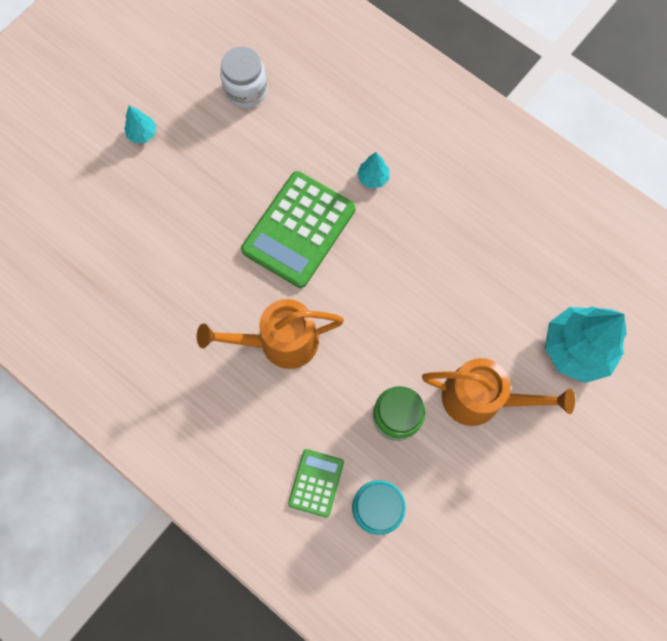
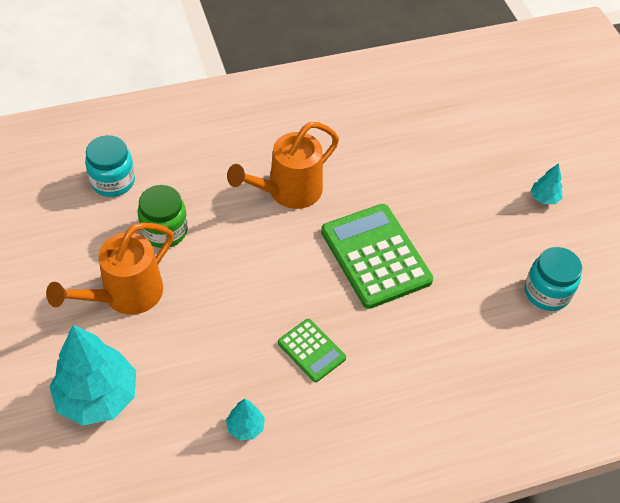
camera: 120 degrees right, 20 degrees down
(246, 90) = (547, 292): white jar -> turquoise jar
(279, 342) = (287, 192): orange watering can -> orange watering can turned 150 degrees counterclockwise
(316, 483) = (163, 158): green calculator -> green calculator (311, 350)
(373, 178) = (387, 340): turquoise tree -> turquoise tree (245, 427)

